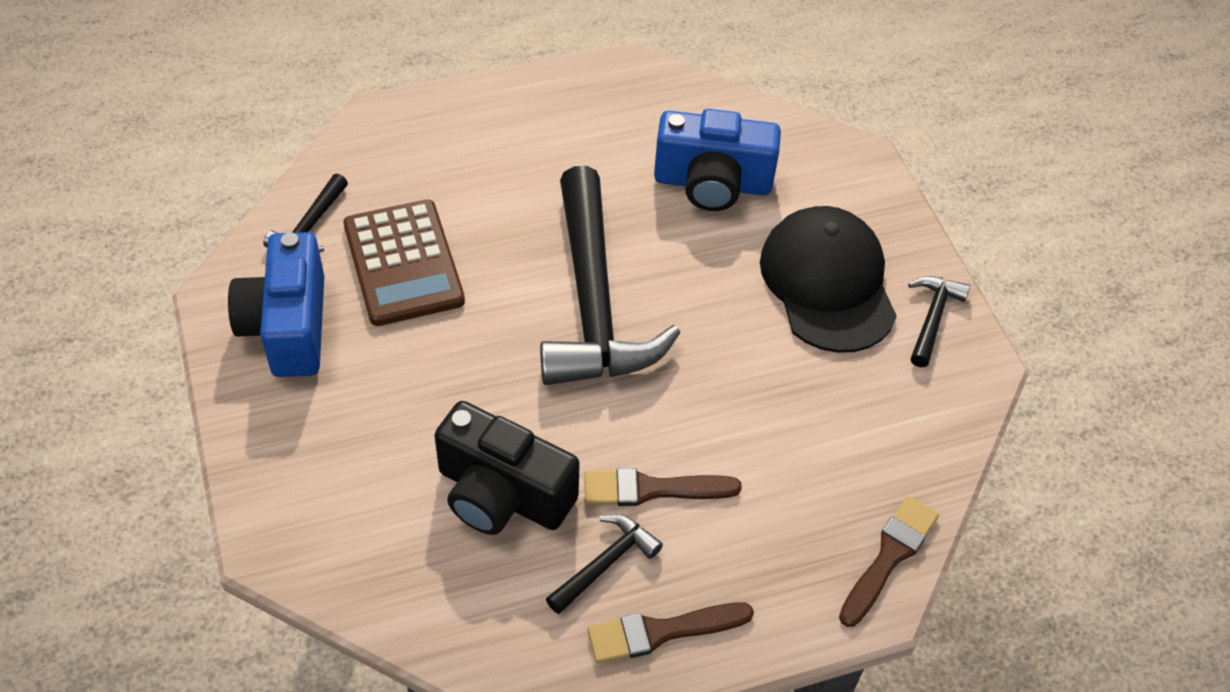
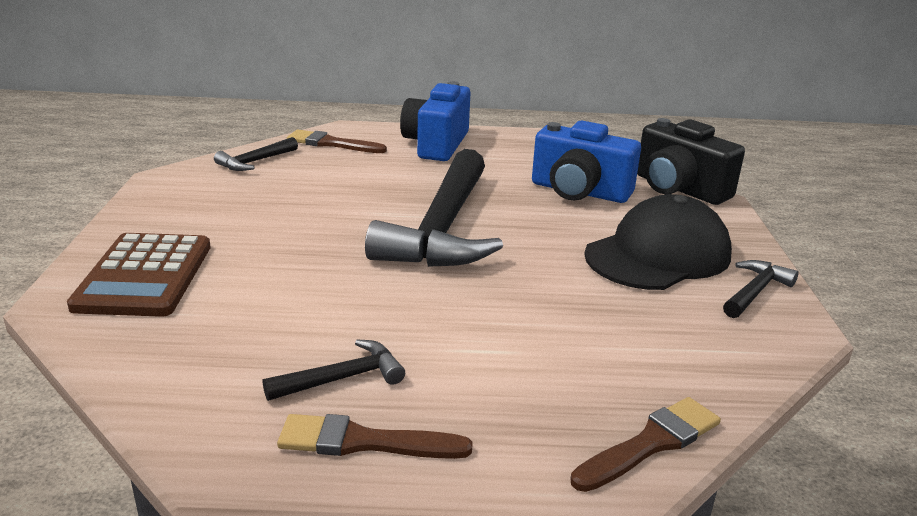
camera: 20 degrees right, 25 degrees down
(288, 326) = (195, 199): blue camera -> blue camera (436, 144)
(403, 263) = (307, 187): brown calculator -> brown calculator (144, 276)
(502, 494) = (282, 314): black camera -> black camera (679, 189)
(652, 489) = (422, 340): brown brush -> brown brush (331, 143)
(828, 283) = (658, 255): black cap -> black cap turned 45 degrees clockwise

